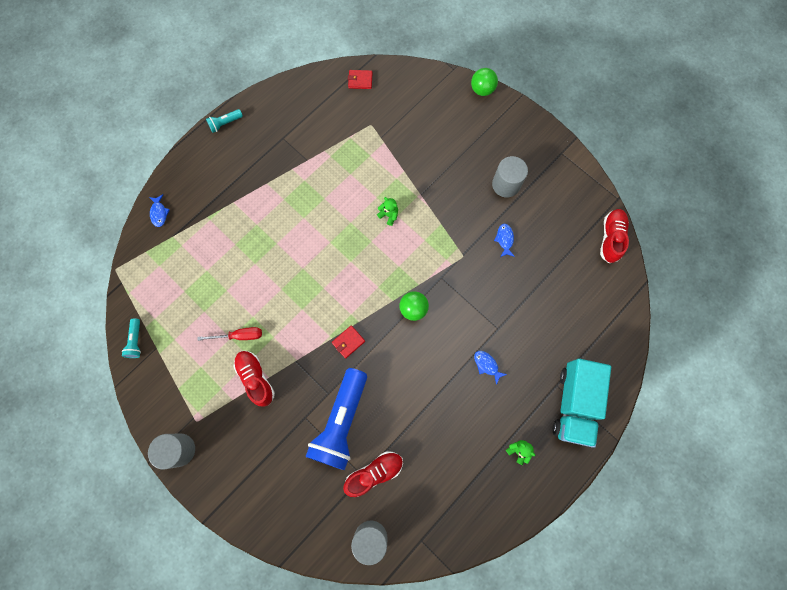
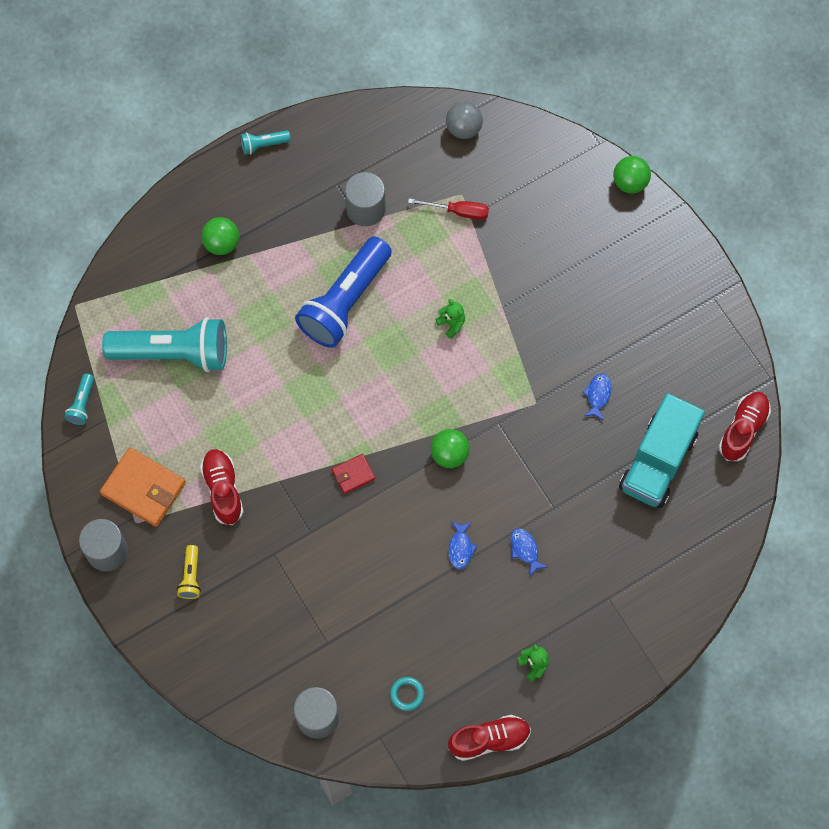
camera: 15 degrees right, 5 degrees down
(159, 213) = (148, 245): blue fish -> blue fish (460, 548)
(195, 286) = (173, 353): none -> turquoise flashlight
(196, 393) = (144, 488): none -> orange wallet
(212, 199) = (222, 243): none -> green ball
(239, 336) = (215, 431): red screwdriver -> red screwdriver (458, 211)
(247, 452) = (191, 576): none -> yellow flashlight
(341, 422) = (318, 571): blue flashlight -> blue flashlight (345, 301)
(360, 80) = (463, 128): red wallet -> grey ball
(374, 473) = (343, 642): red shoe -> red shoe (489, 740)
(432, 500) = (407, 694): none -> turquoise ring
(506, 184) = (622, 322): grey cylinder -> grey cylinder (365, 209)
(574, 404) = (624, 627): turquoise truck -> turquoise truck (658, 462)

